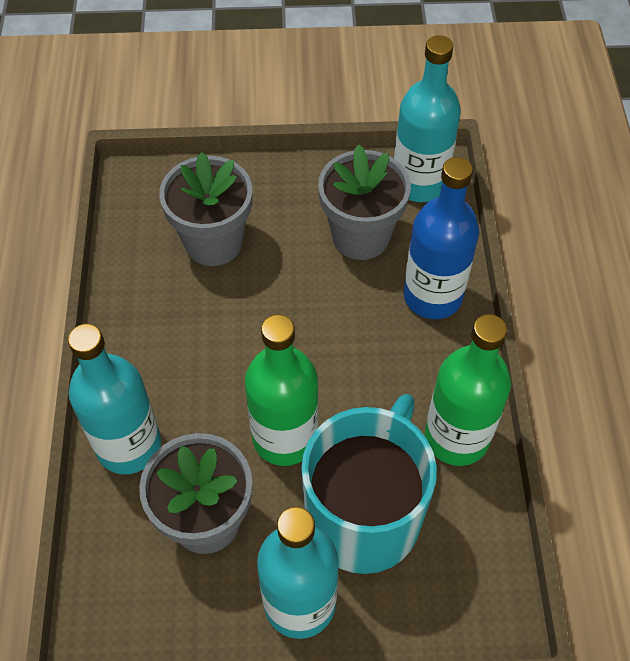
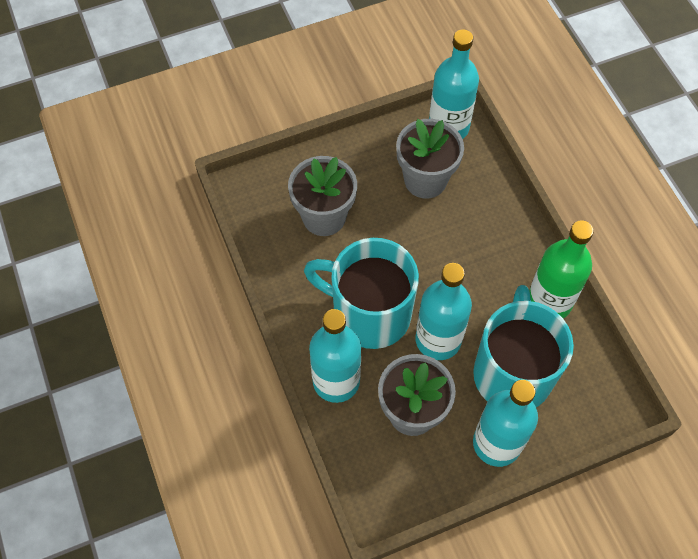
camera: 20 degrees left, 5 degrees up
(212, 375) = (369, 313): none -> turquoise mug
(285, 437) = (438, 340): green bottle -> turquoise bottle
(432, 296) = (493, 208): blue bottle -> none

